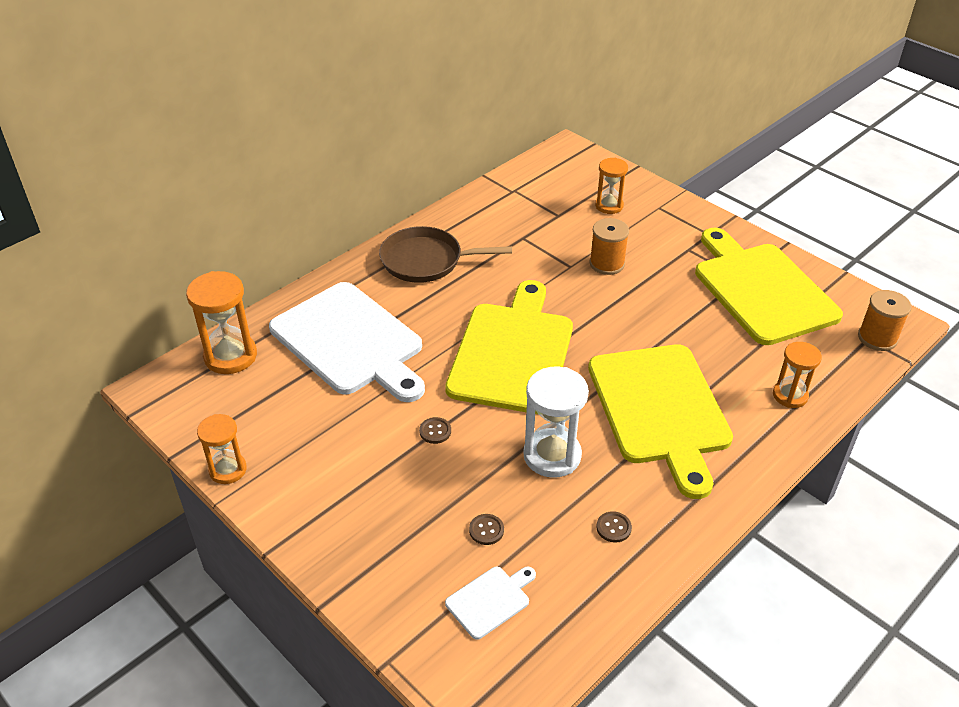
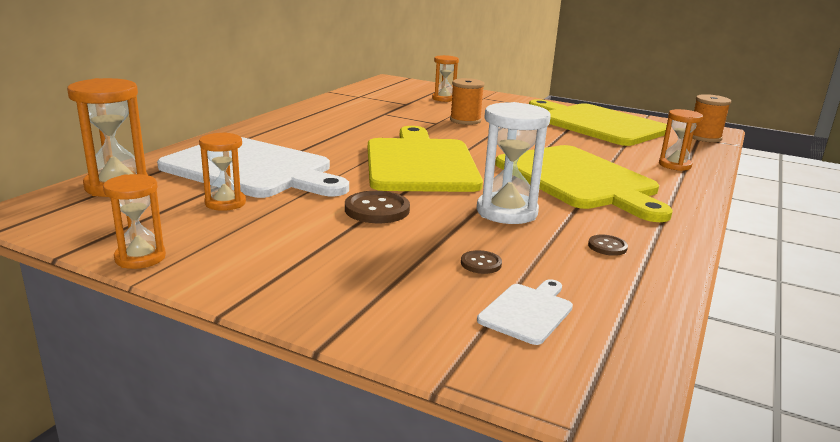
camera: 20 degrees left, 20 degrees down
(311, 398) = (225, 203): none -> orange hourglass
(426, 260) = (303, 127): brown pan -> none
(435, 431) = (377, 210): brown button -> brown button, size x1.85

